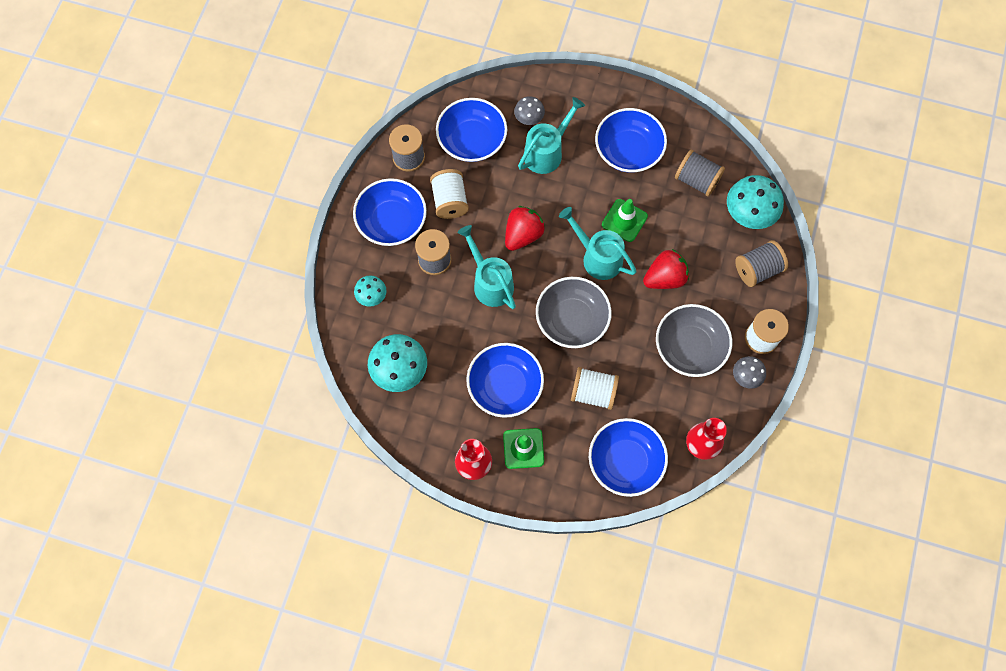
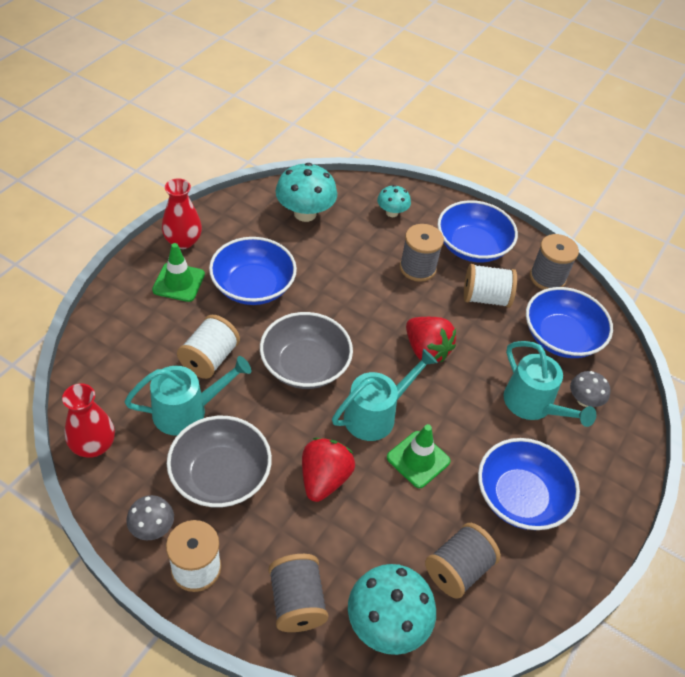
camera: 100 degrees right, 20 degrees down
(490, 282) = (376, 305): turquoise watering can -> turquoise watering can (187, 411)
(625, 462) = (116, 363): blue bowl -> none
(664, 278) = (324, 479): red strawberry -> red strawberry turned 150 degrees counterclockwise

